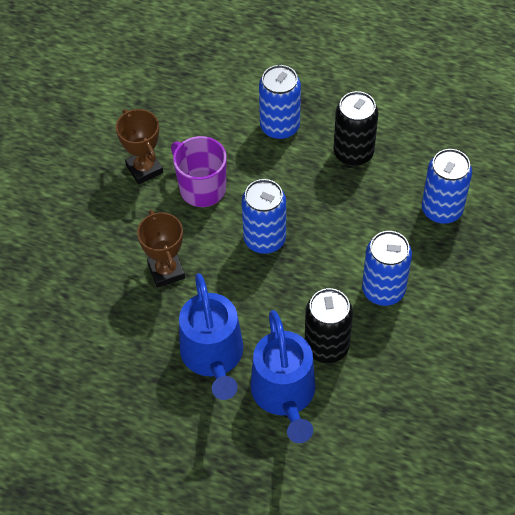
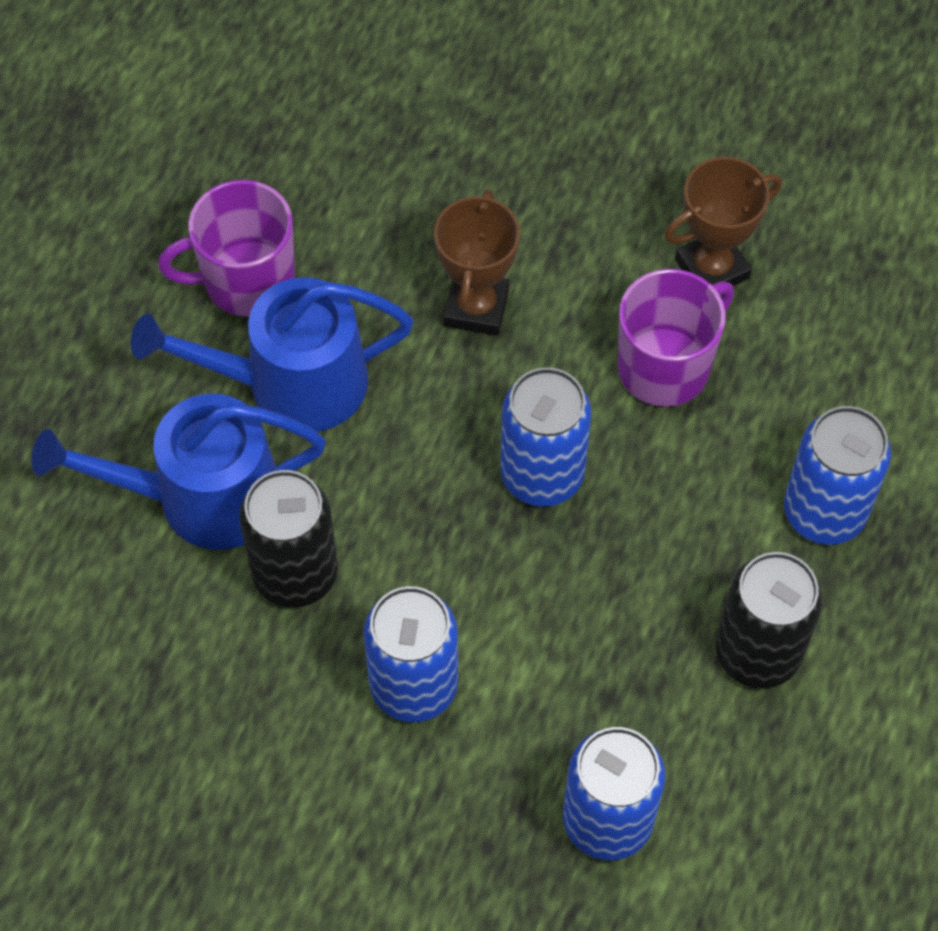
camera: 90 degrees right, 5 degrees up
(147, 383) = (247, 281): none -> purple mug
(166, 271) = (476, 308): brown trophy -> brown trophy turned 60 degrees counterclockwise

